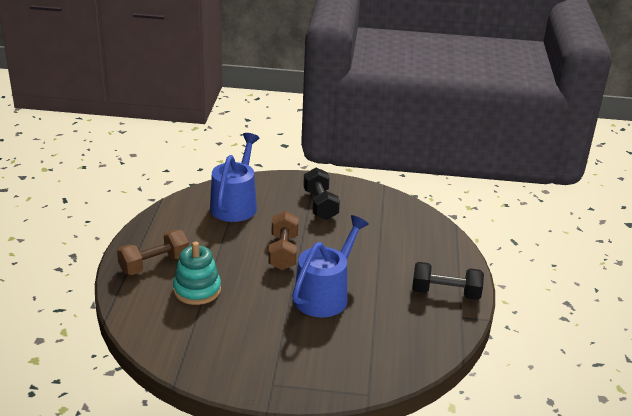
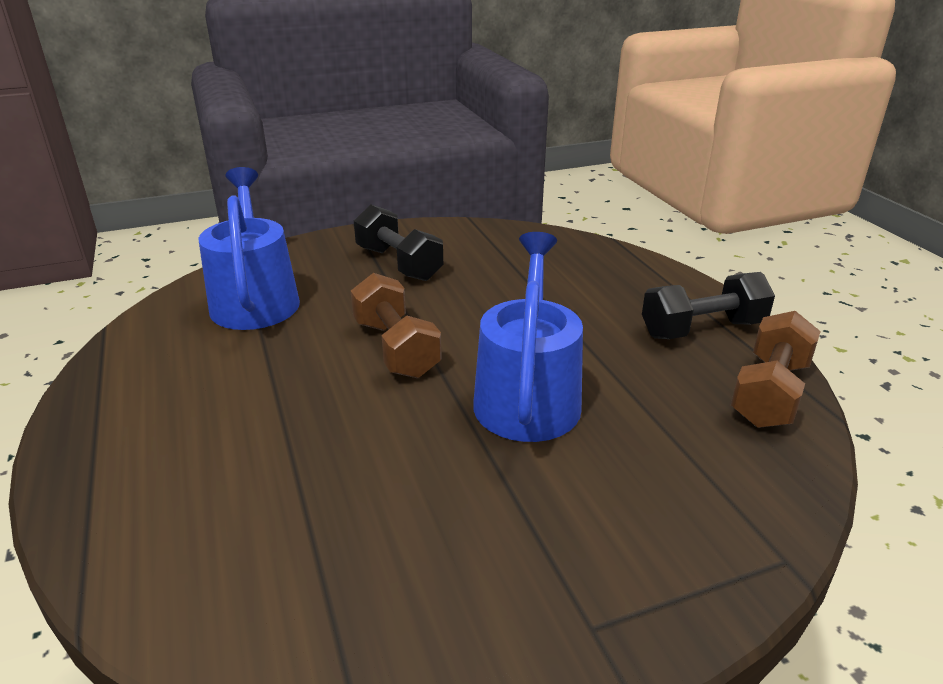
camera: 25 degrees left, 0 degrees up
(154, 264) = (149, 451): brown dumbbell -> brown dumbbell (769, 393)
(197, 290) = (276, 472): turquoise stacking toy -> none

